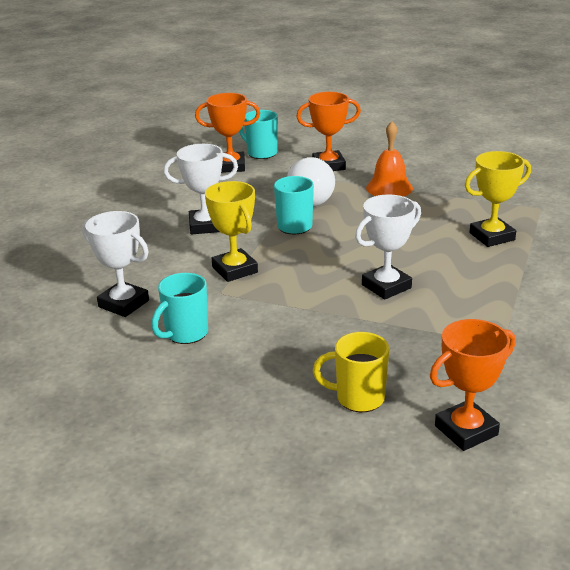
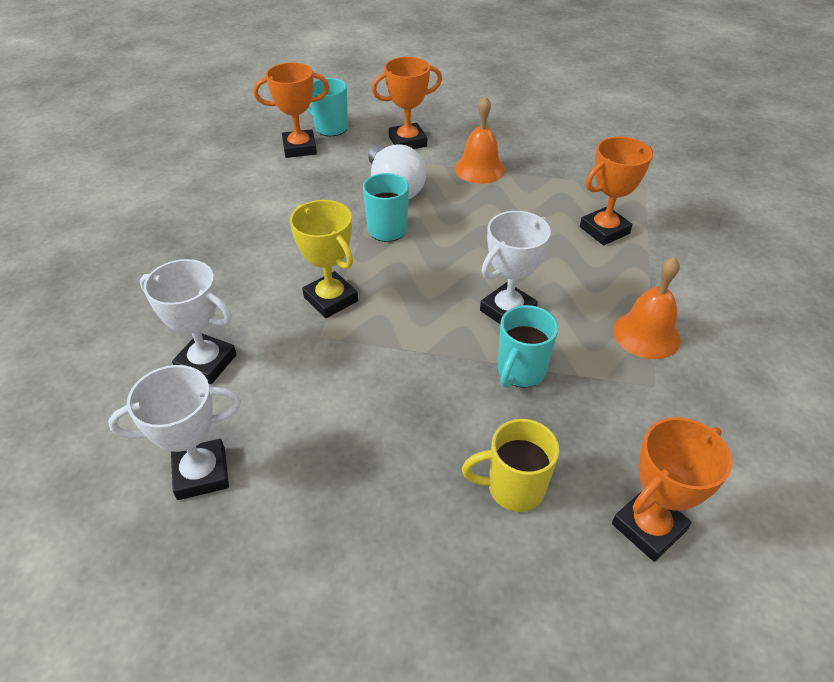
camera: 10 degrees left, 15 degrees up
(185, 334) = (289, 404): turquoise mug -> turquoise mug (520, 372)
(205, 226) = (285, 236): white trophy -> white trophy (201, 473)
(492, 236) = (604, 230): yellow trophy -> orange trophy
(507, 309) = (646, 334): none -> orange bell

